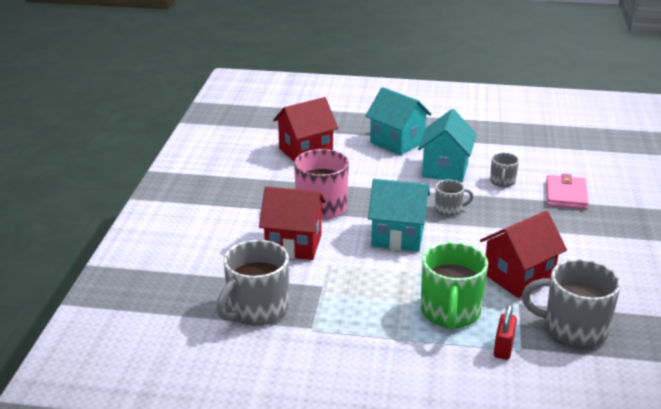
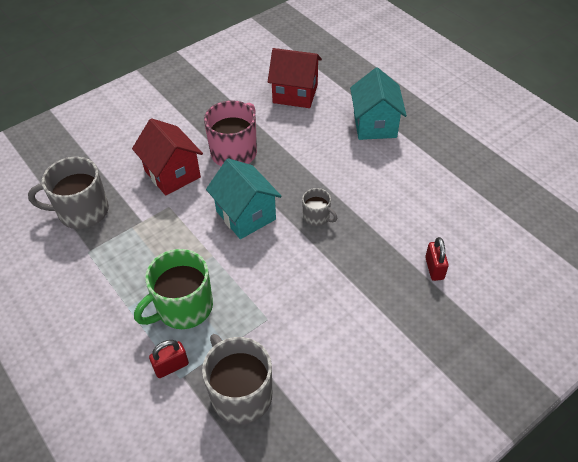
camera: 45 degrees right, 20 degrees up
(445, 169) = (372, 176): turquoise house -> none
(502, 182) = (400, 218): grey mug -> none
(518, 277) = (273, 316): red house -> none
(566, 195) = (434, 268): pink wallet -> red padlock

